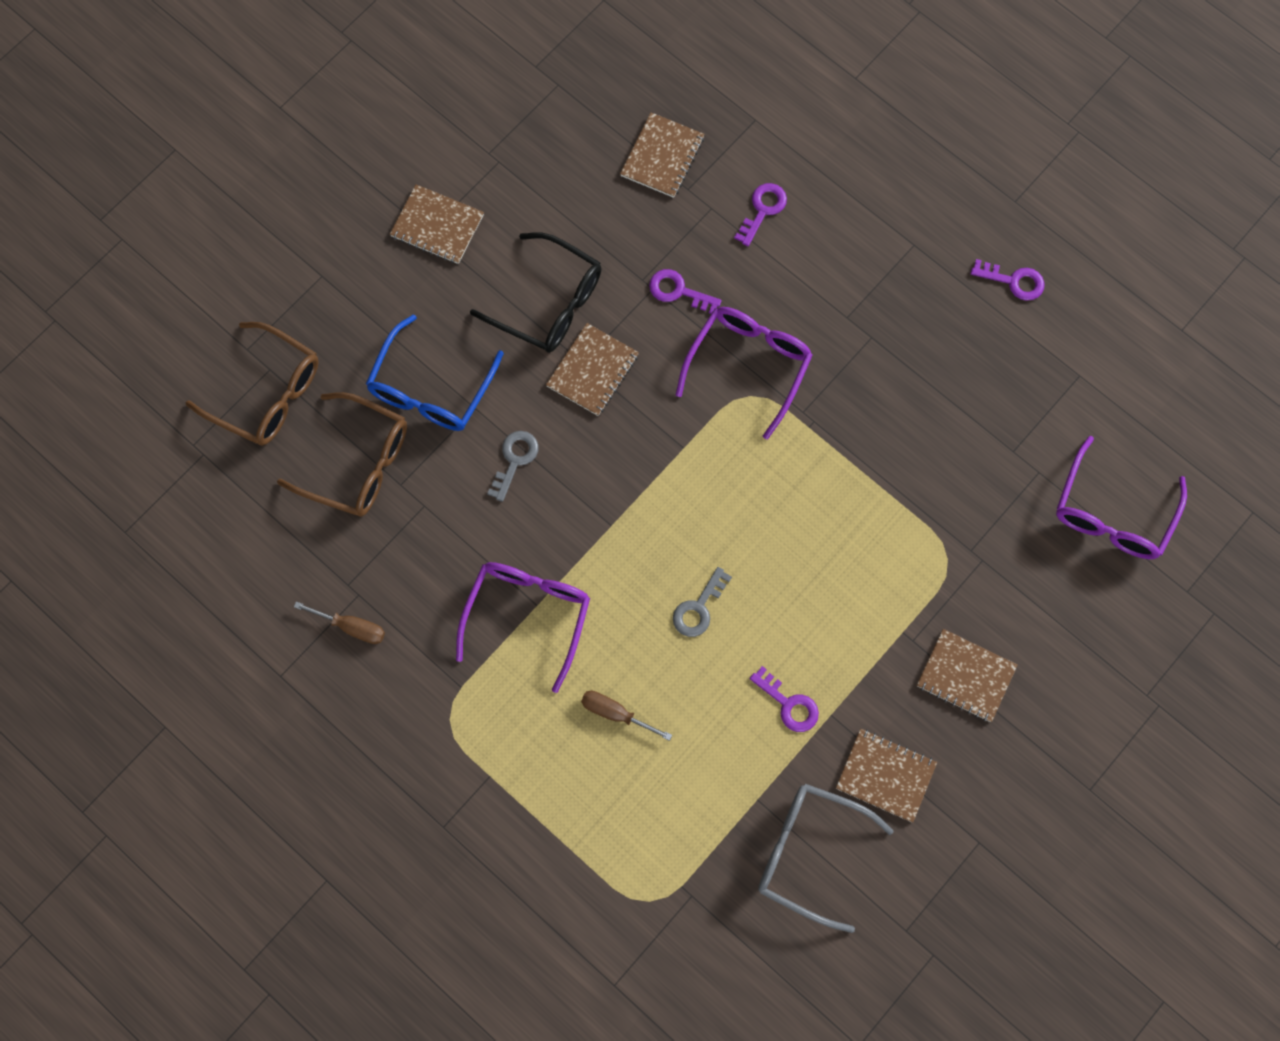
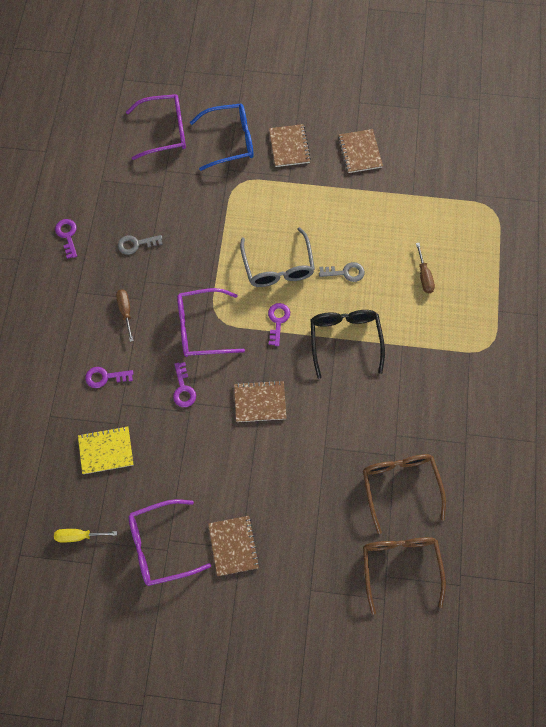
camera: 125 degrees left, 5 degrees down
(351, 627) = (484, 425): brown screwdriver -> brown screwdriver (125, 311)
(431, 388) = (331, 478): blue glasses -> blue glasses (230, 141)
(515, 460) = (337, 407): grey key -> grey key (136, 244)
(527, 616) = (411, 346): purple glasses -> purple glasses (160, 546)
(549, 303) = (237, 451): black glasses -> black glasses (345, 340)
(578, 71) = (79, 536): none -> yellow screwdriver
(662, 156) = (106, 451): brown notebook -> yellow notebook
(789, 704) = (360, 207): purple key -> purple key (278, 320)
(809, 853) = (418, 161): grey glasses -> grey glasses (278, 266)

